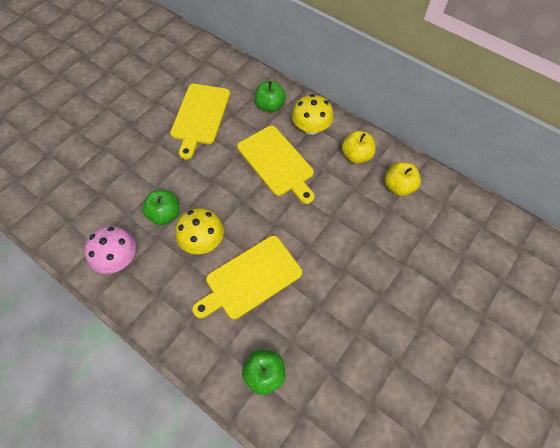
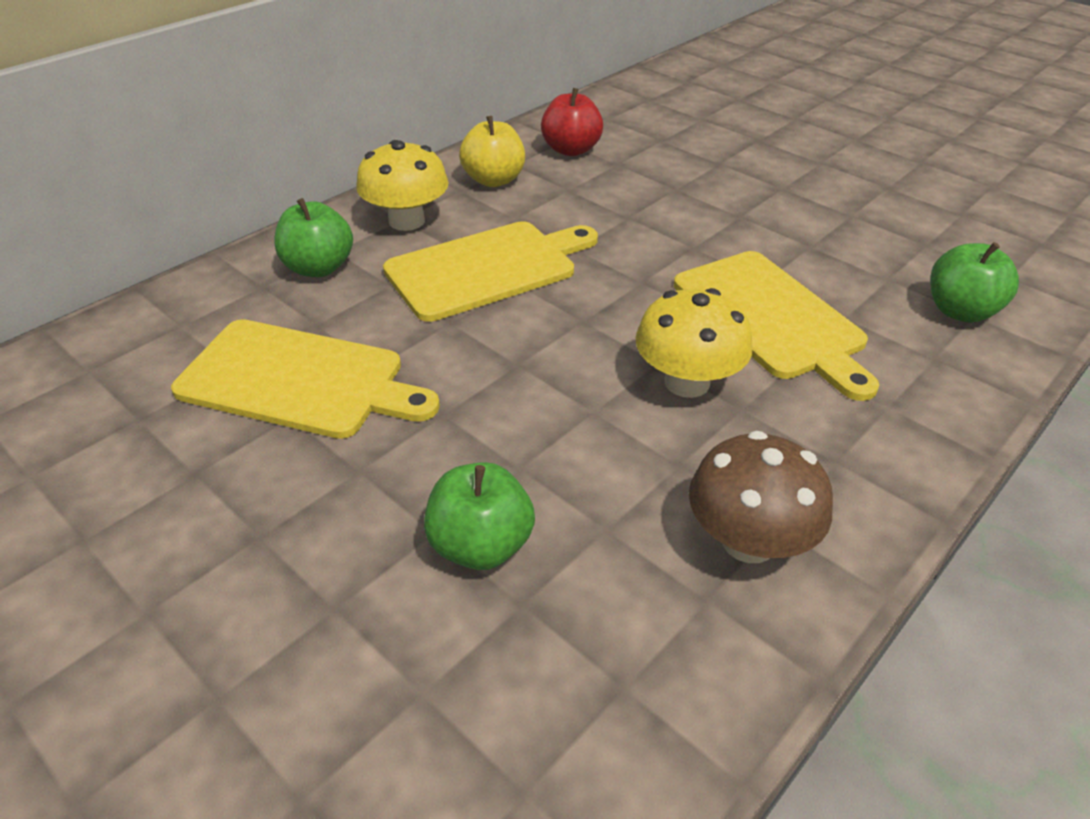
camera: 85 degrees left, 20 degrees down
(118, 258) = (748, 541): pink mushroom -> brown mushroom
(165, 214) = (610, 448): green apple -> green apple (480, 545)
(398, 187) = (570, 150): yellow apple -> red apple

